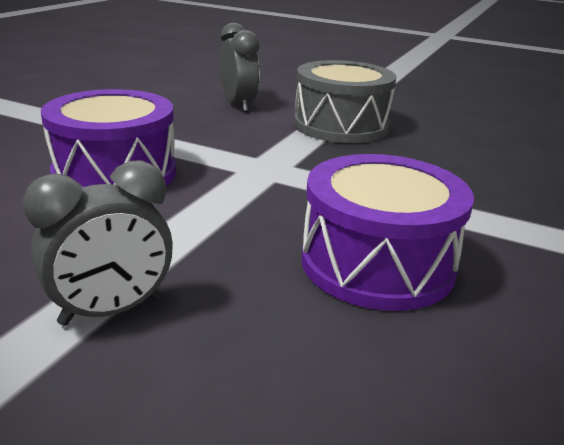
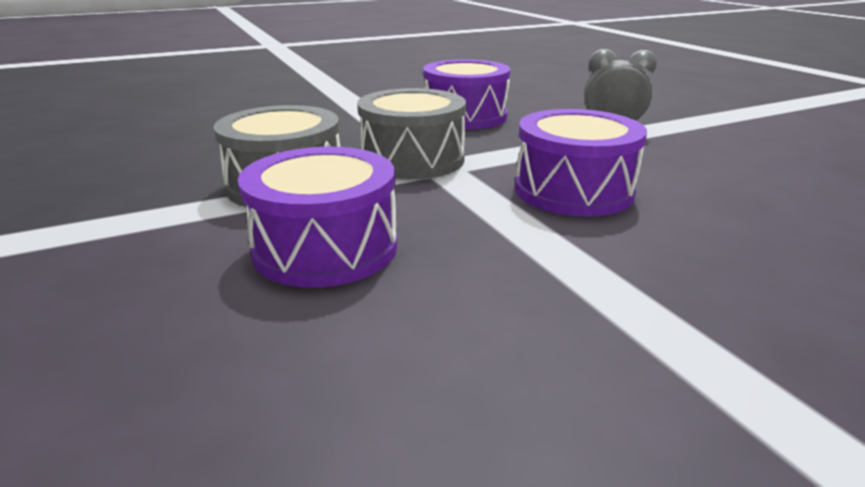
camera: 140 degrees left, 0 degrees up
(238, 105) = (325, 248): grey clock -> purple drum
(301, 168) = (412, 159): none -> grey drum

